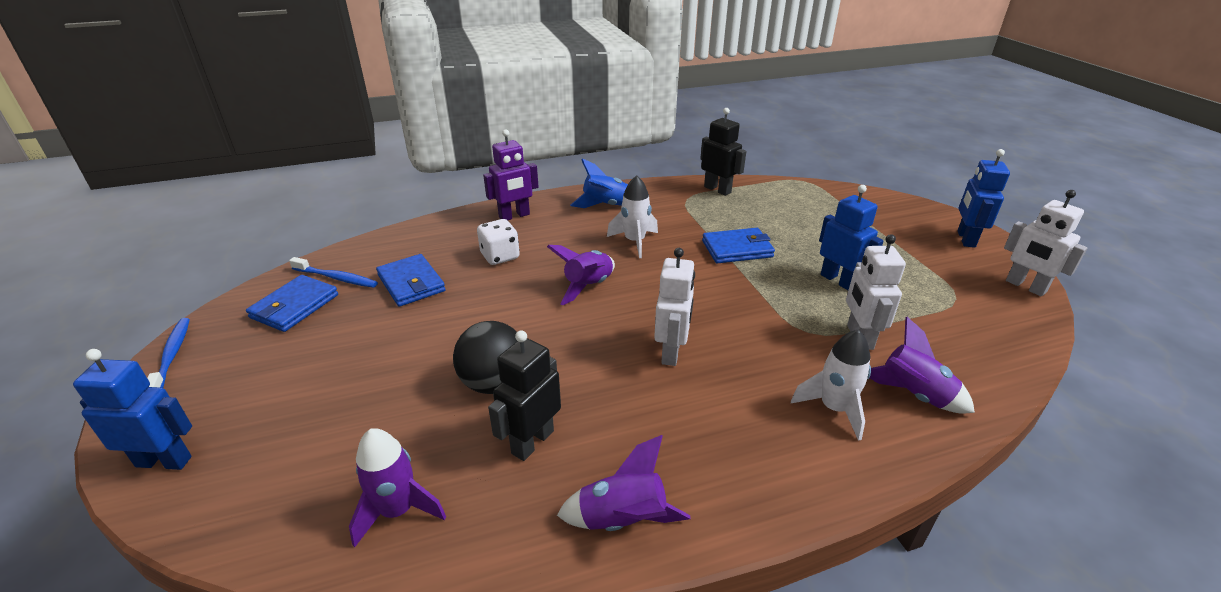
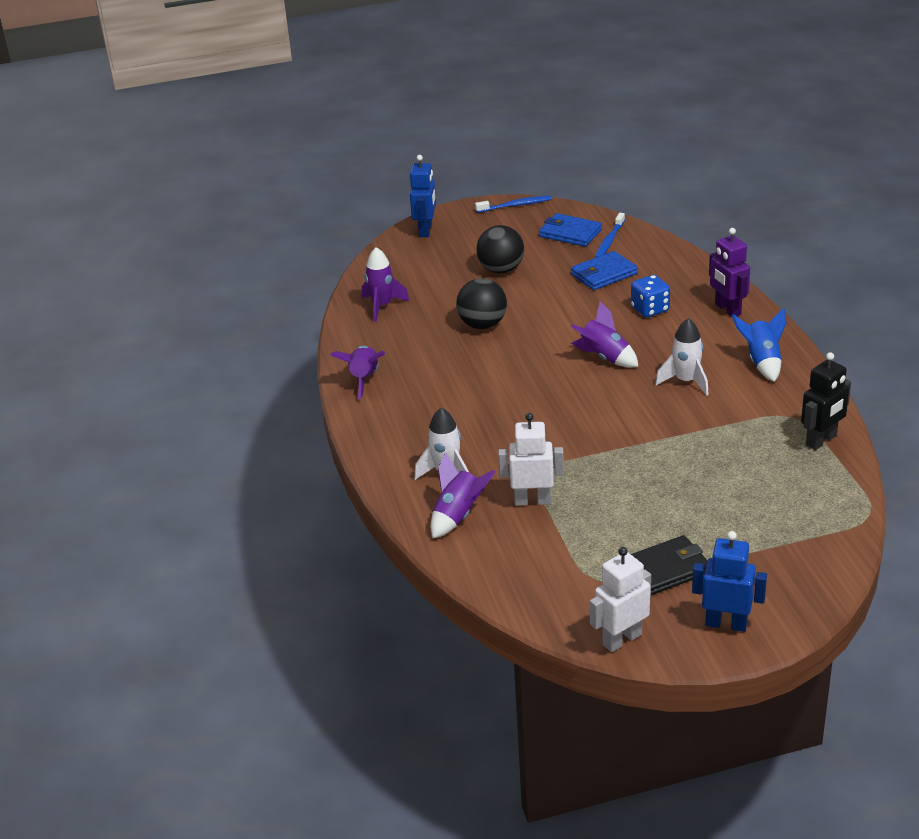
camera: 95 degrees right, 0 degrees up
(353, 367) = (501, 270): none -> black ball
(500, 256) = (650, 309): white dice -> blue dice
(532, 442) = (427, 344): black robot -> none
(671, 352) = (514, 399): white robot -> none
(737, 249) = (679, 444): blue wallet -> none
(838, 280) = (624, 504): blue robot -> none
(917, 261) = (667, 569): none -> black wallet

